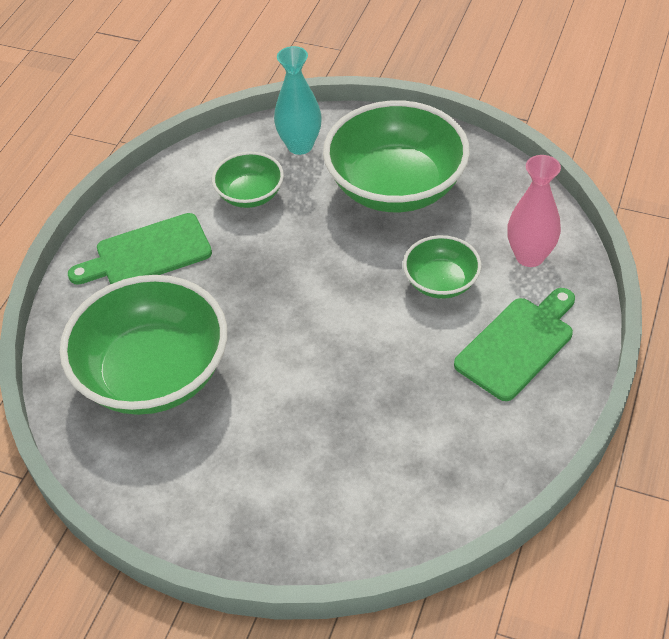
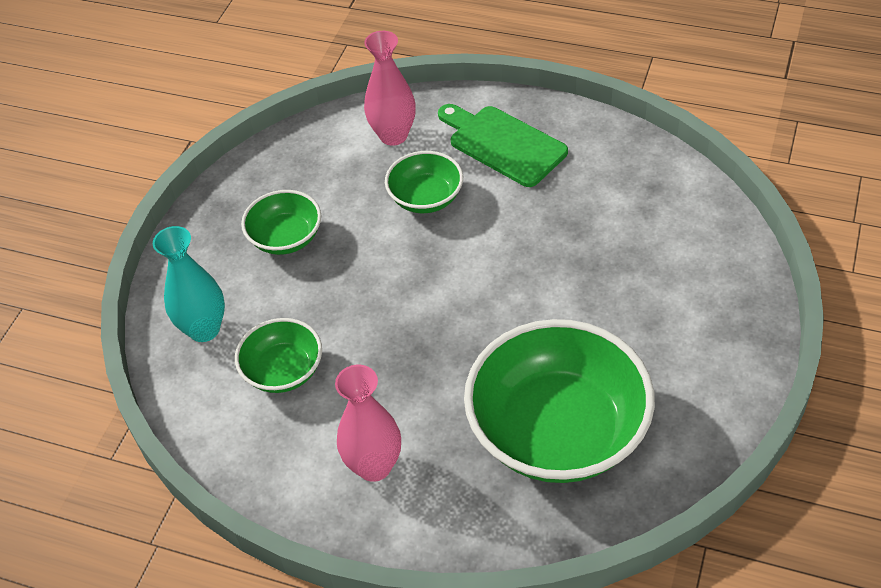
camera: 90 degrees left, 0 degrees up
(147, 253) = (374, 466): green cutting board -> pink vase
(396, 187) = (286, 238): green bowl -> green bowl, size x0.50

